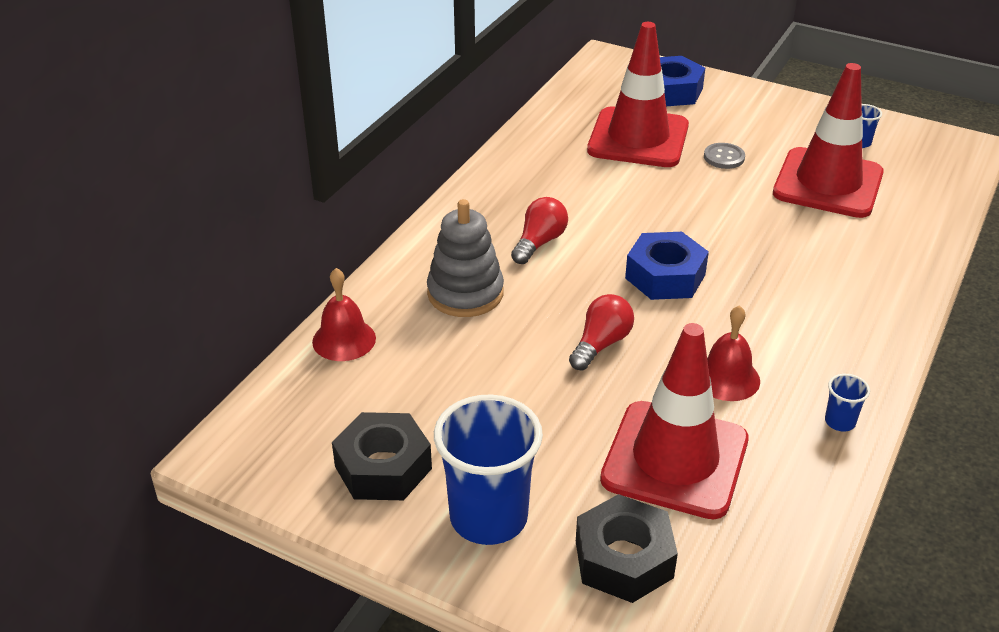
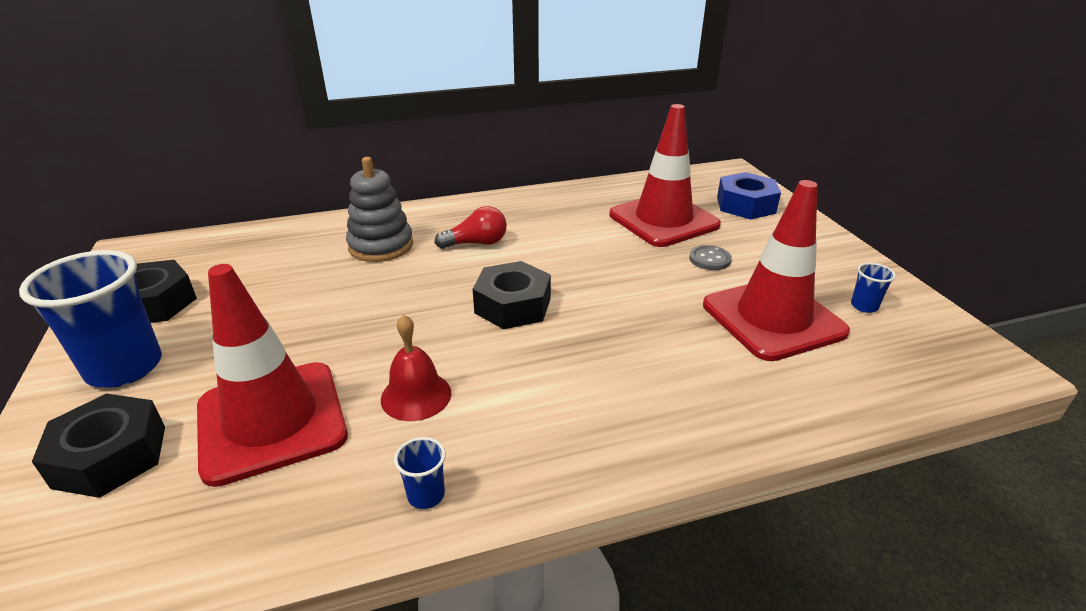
camera: 45 degrees right, 5 degrees down
(344, 339) = (281, 233): red bell -> none
(601, 344) = (388, 318): red light bulb -> none
(665, 276) = (513, 305): blue nut -> black nut

